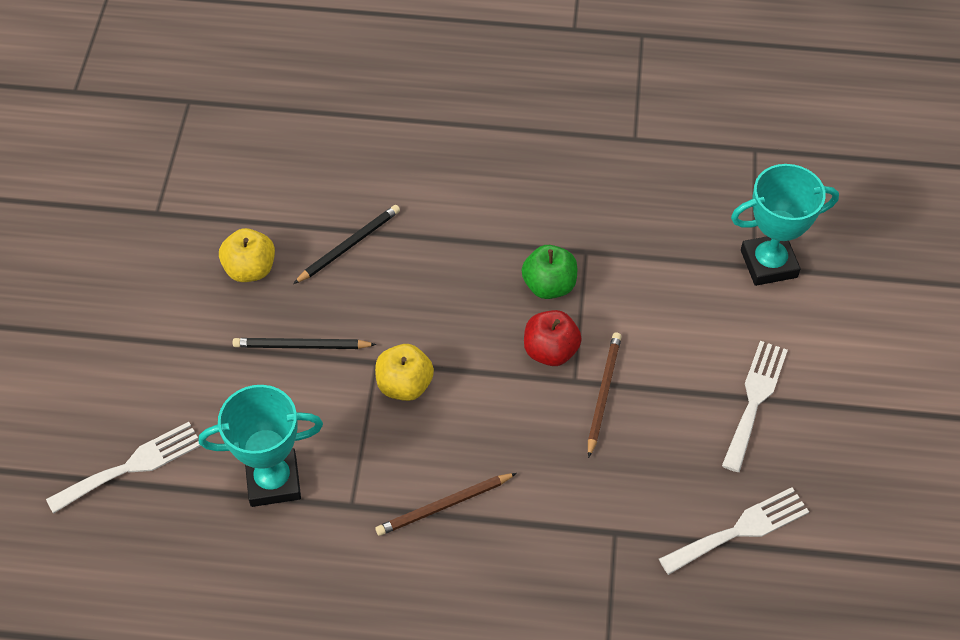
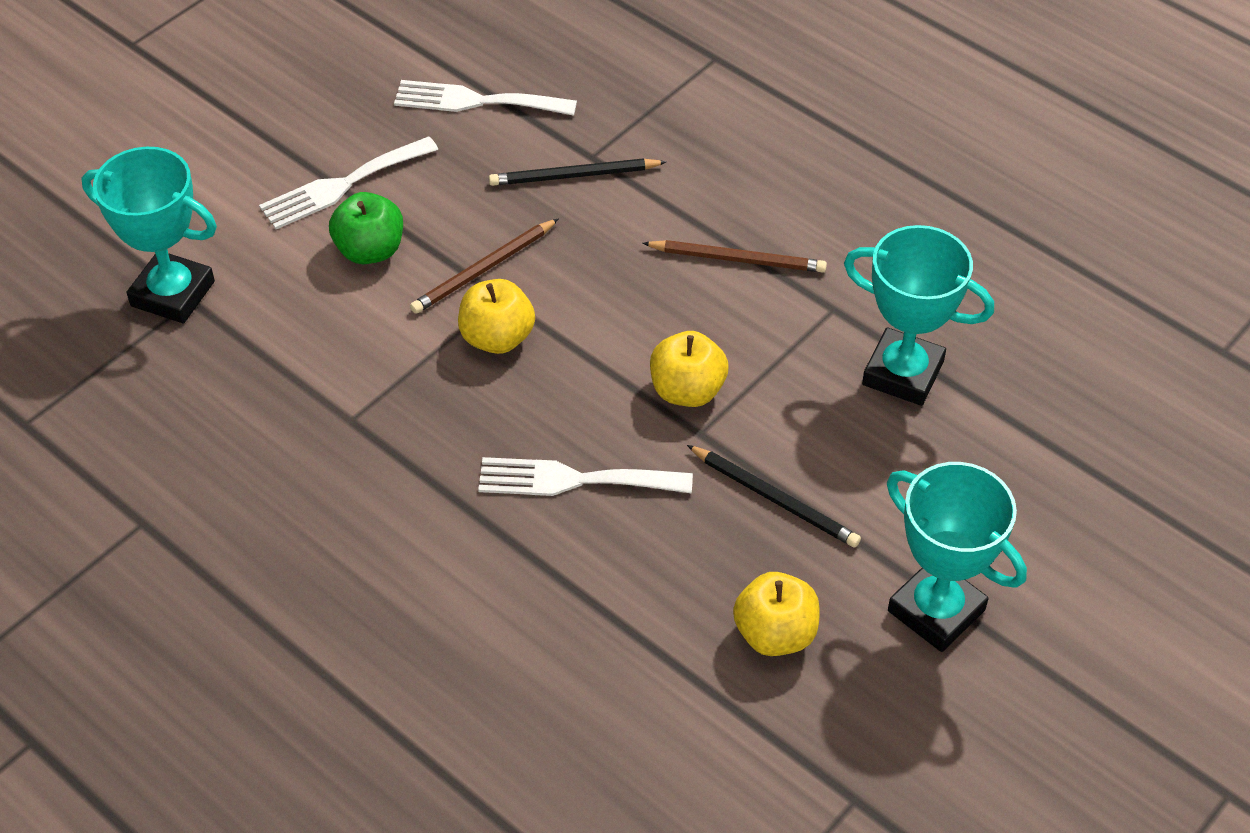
camera: 145 degrees left, 5 degrees down
(132, 466) = (1058, 472): white fork -> white fork (574, 480)
(165, 332) = (936, 610): none -> turquoise trophy
(348, 246) = (625, 592): black pencil -> black pencil (574, 176)
(549, 286) = (430, 405): green apple -> green apple (370, 250)
(550, 351) = (497, 338): red apple -> yellow apple

